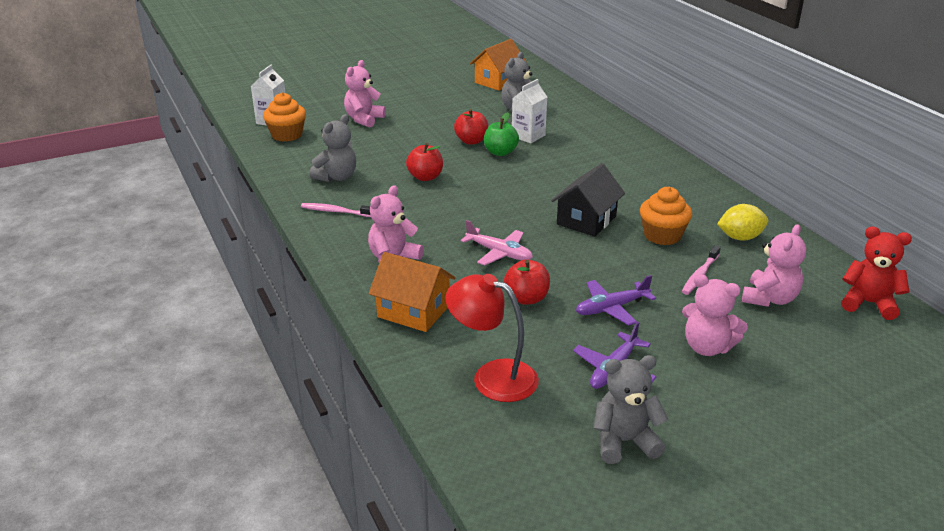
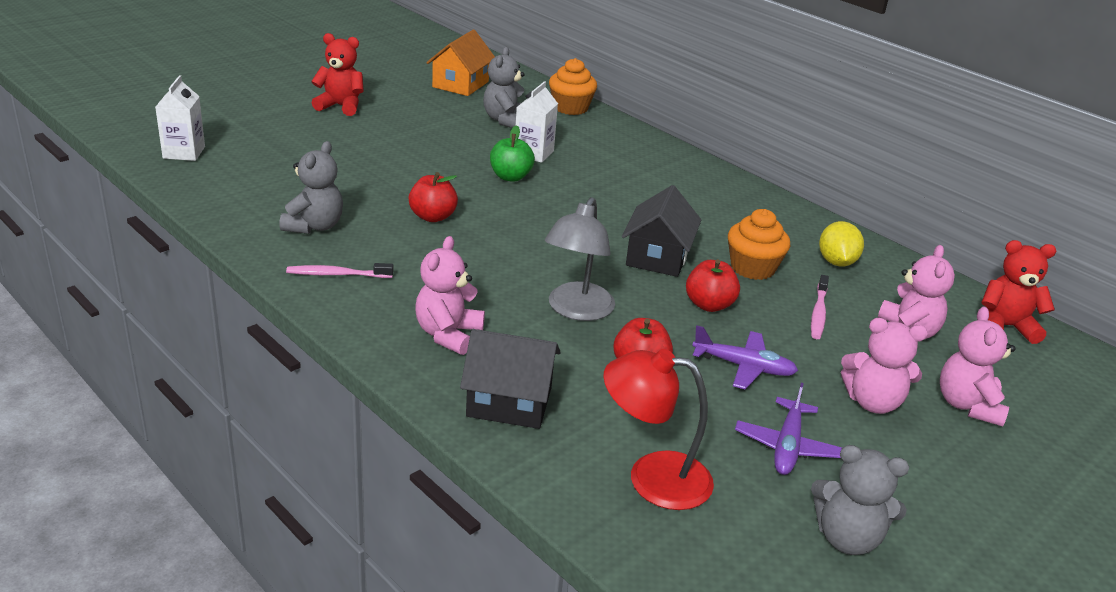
camera: 20 degrees left, 0 degrees up
(287, 135) = (215, 171): orange cupcake -> orange cupcake (570, 108)
(364, 119) = (312, 143): pink teddy bear -> pink teddy bear (967, 405)
(398, 94) = (340, 106): none -> red teddy bear
(413, 311) = (509, 402): orange house -> black house
(471, 141) = (467, 164): red apple -> red apple (709, 305)
(499, 253) = (576, 310): pink plane -> grey lamp
(611, 308) = (744, 367): purple plane -> purple plane turned 120 degrees counterclockwise
(624, 441) = (847, 538): grey teddy bear -> grey teddy bear turned 135 degrees counterclockwise
(740, 237) = (836, 262): yellow lemon -> yellow lemon turned 60 degrees counterclockwise

